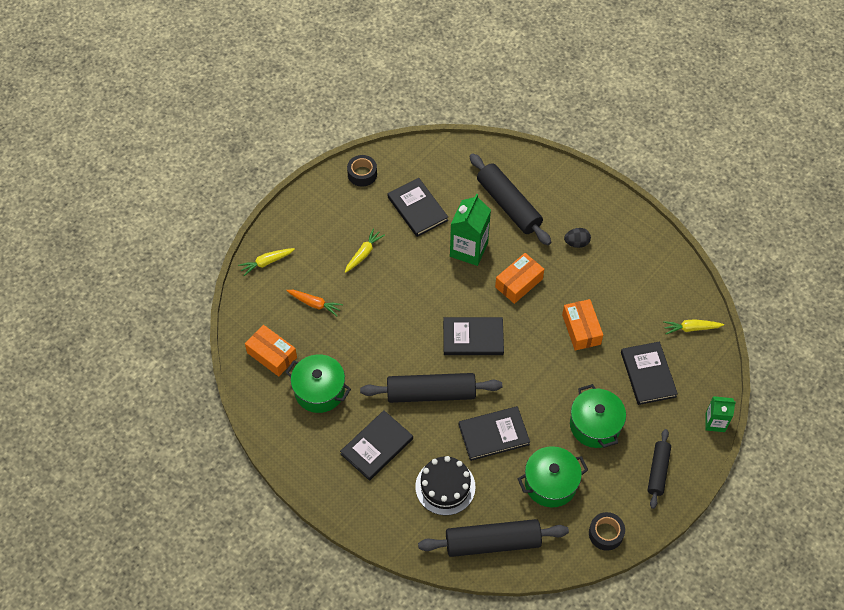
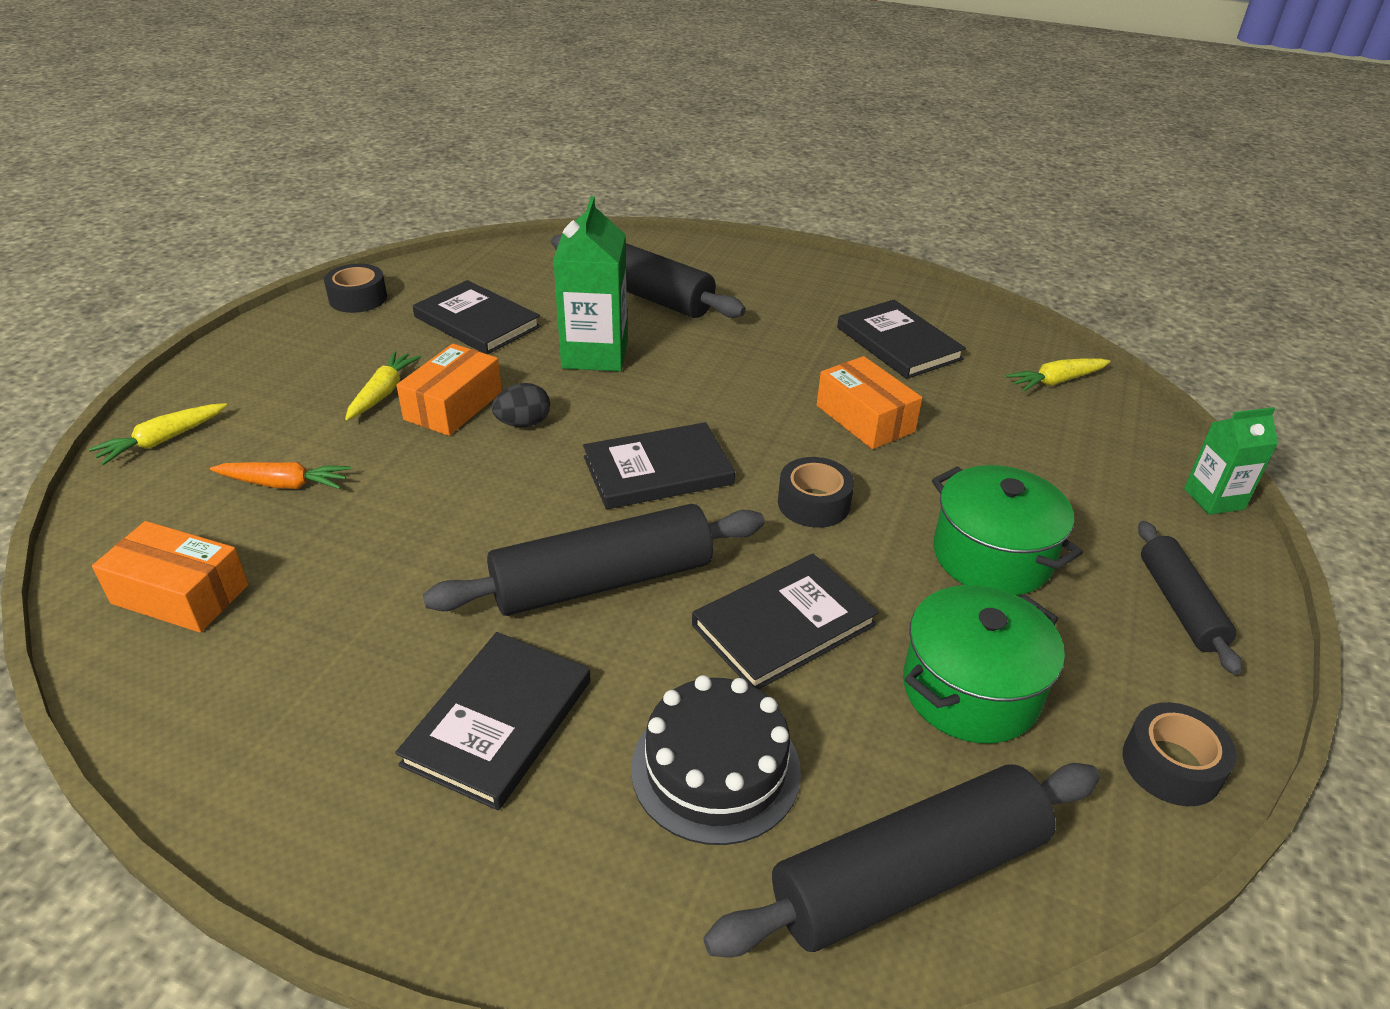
camera: 20 degrees left, 20 degrees down
(319, 391) = (317, 638): green pot -> none
(519, 283) = (711, 380): orange box -> orange box (453, 406)
(533, 375) = (813, 503): none -> black tape
(576, 243) = (786, 317): black egg -> black egg (523, 423)
(648, 374) = (1033, 456): black book -> black book (898, 343)

